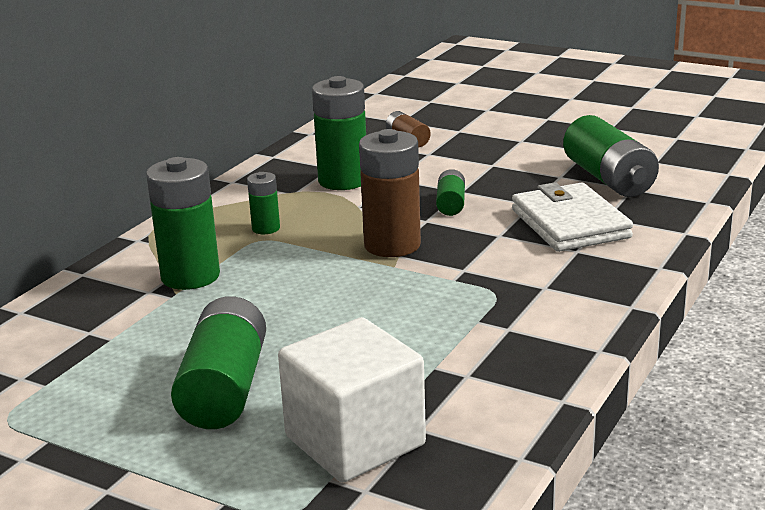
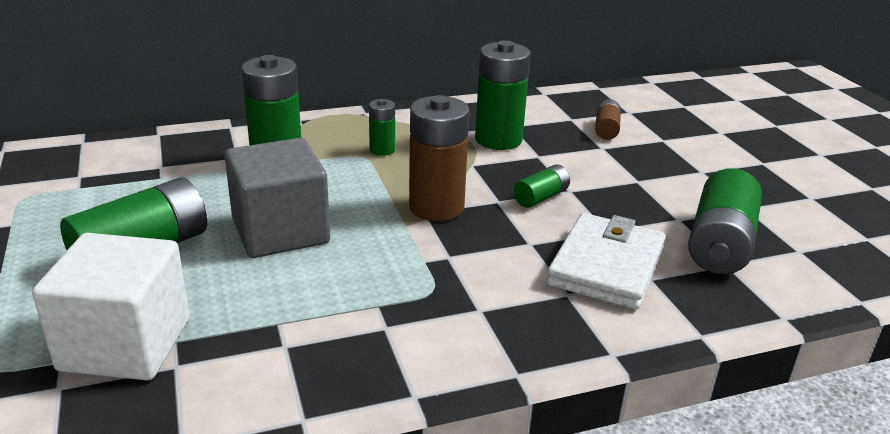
camera: 40 degrees right, 5 degrees up
(309, 318) = (280, 231): none -> grey cube

